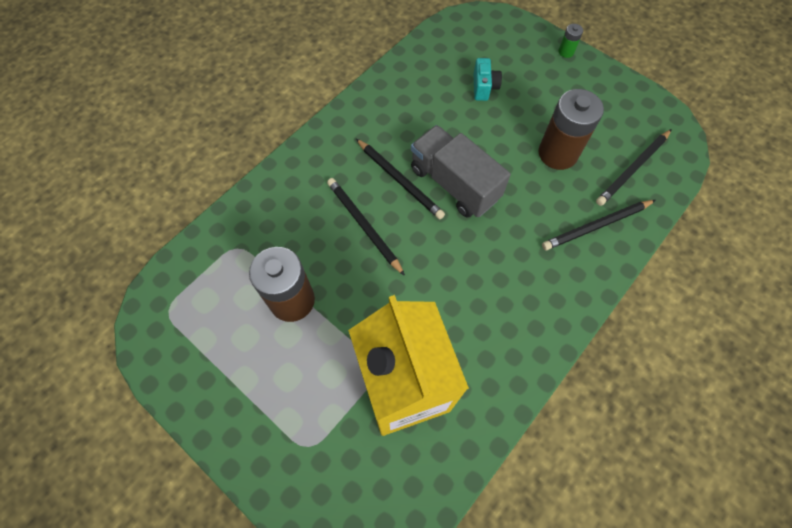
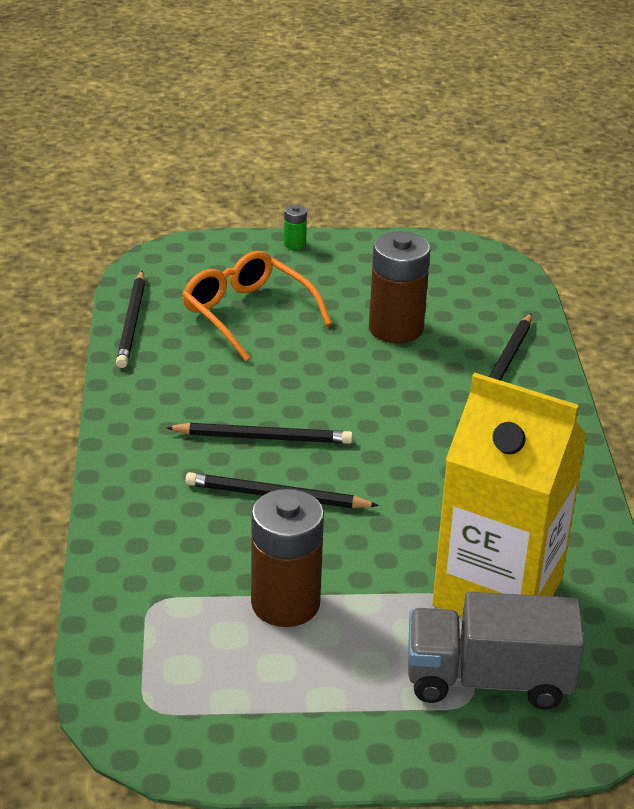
camera: 45 degrees left, 30 degrees down
(454, 183) = (325, 408): grey truck -> grey truck (488, 680)
(484, 87) = (247, 314): turquoise camera -> orange glasses
(632, 169) = (481, 303): black pencil -> black pencil (132, 323)

